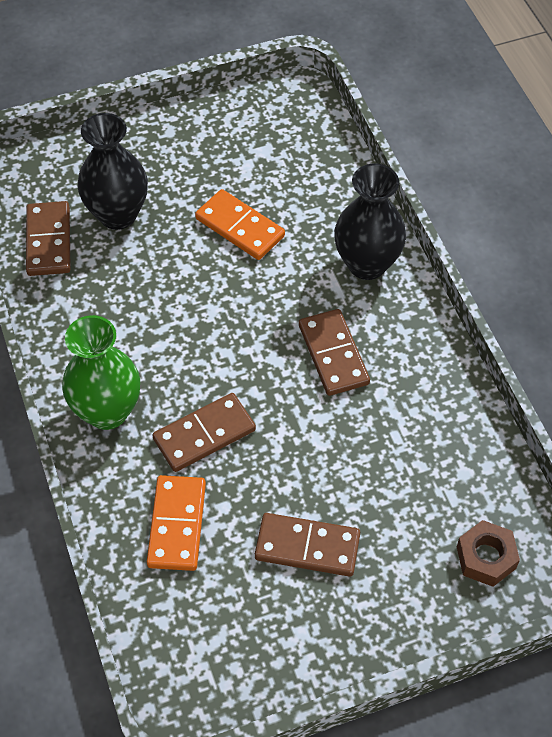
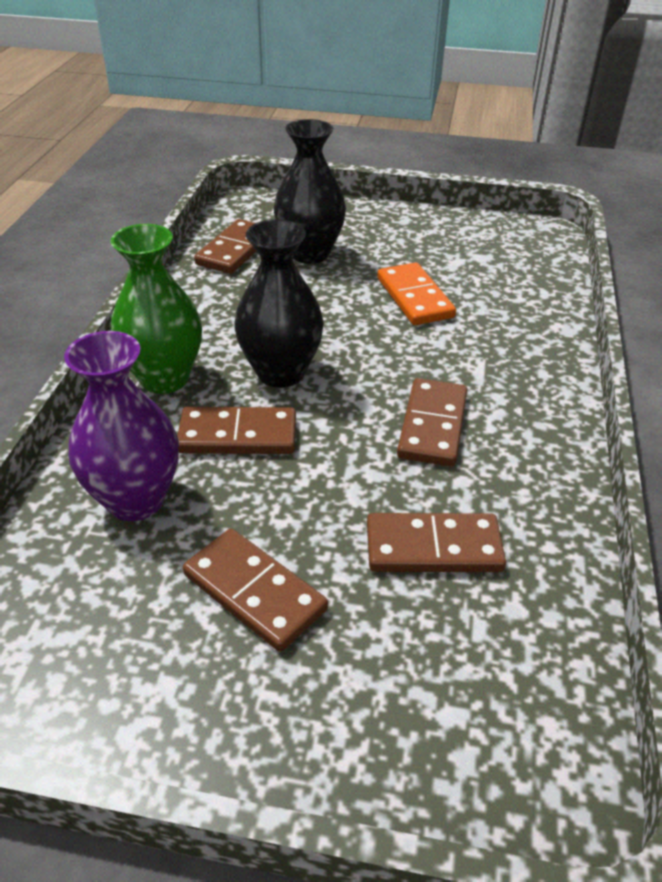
camera: 30 degrees right, 15 degrees down
(177, 525) = (135, 500): orange domino -> purple vase
(367, 264) = (527, 368): black vase -> black vase (280, 373)
(393, 455) = (433, 547): none -> brown domino
(486, 557) = (479, 727): brown nut -> none

